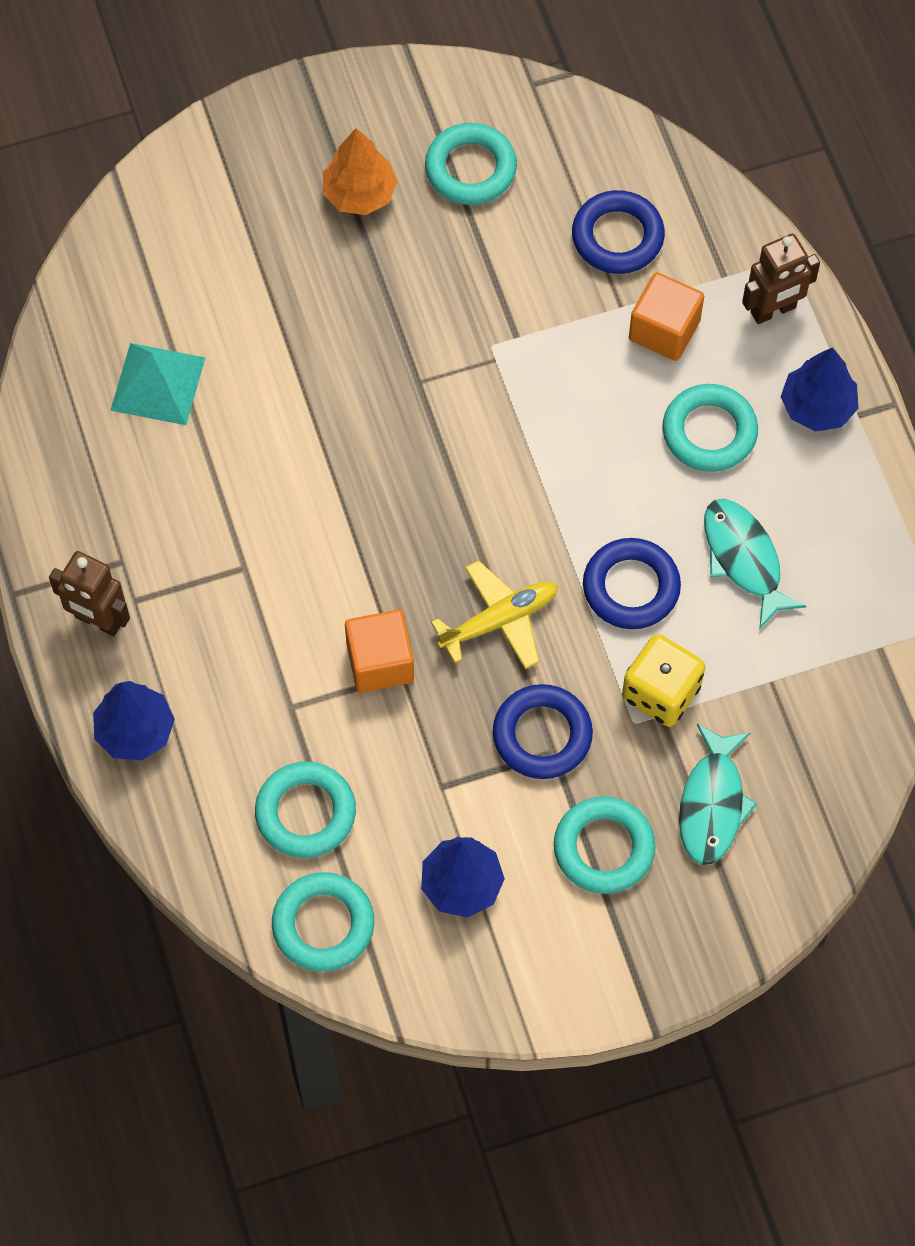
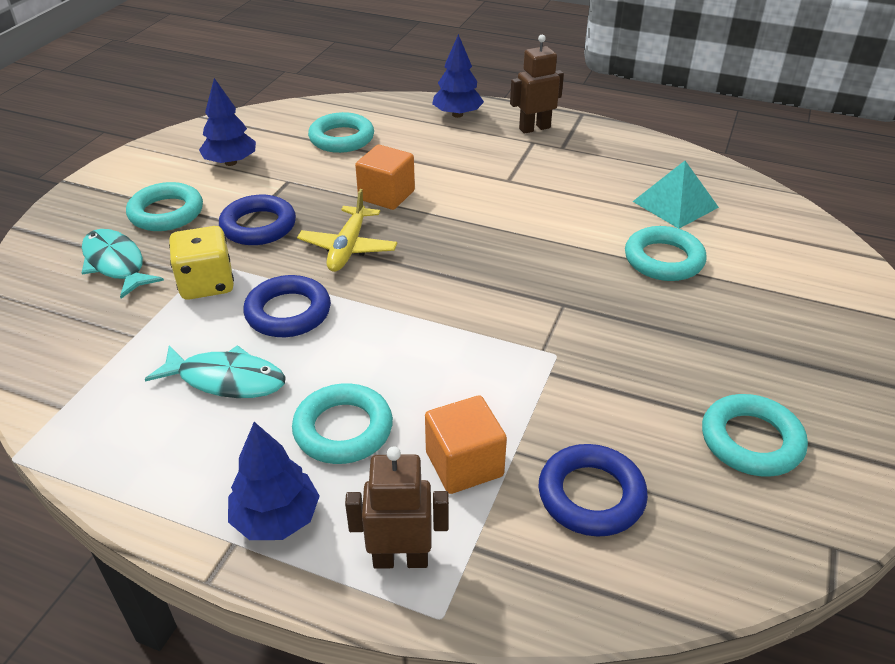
camera: 130 degrees right, 25 degrees down
(323, 925) = (281, 120): turquoise ring -> turquoise ring (663, 260)
(359, 194) = (772, 361): orange tree -> none
(773, 310) = (400, 559): brown robot -> brown robot turned 75 degrees clockwise

